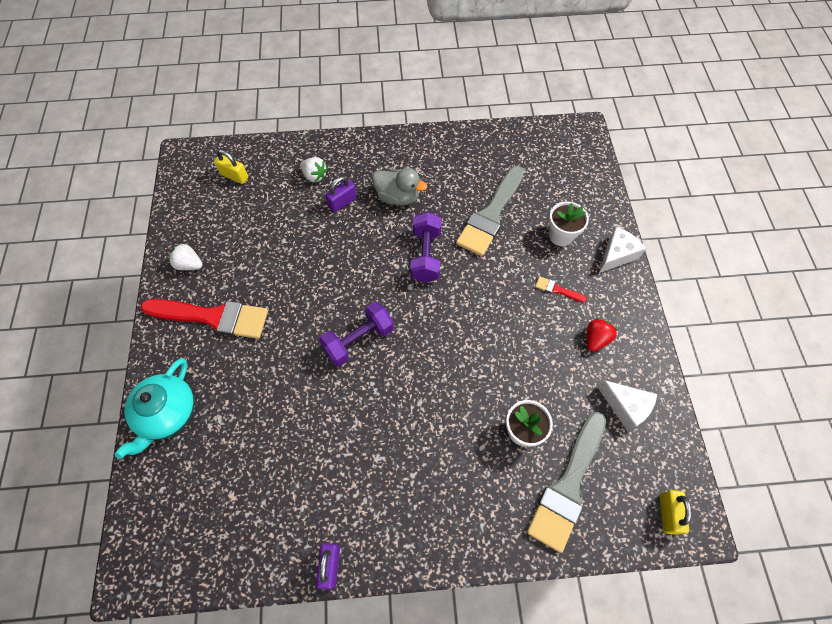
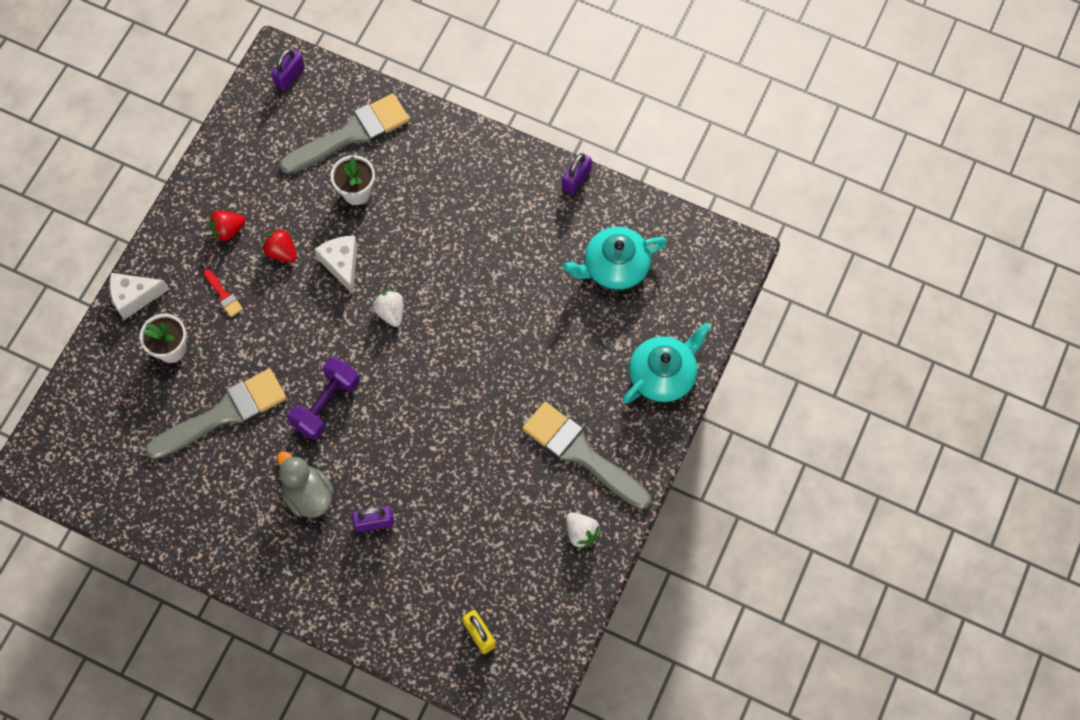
camera: 150 degrees left, 5 degrees up
(213, 317) = (581, 453): red brush -> grey brush
(251, 491) = (614, 267): none -> turquoise teapot
(314, 176) = (385, 579): white strawberry -> white strawberry (390, 312)
(358, 340) = (449, 350): purple dumbbell -> none
(542, 345) = (282, 252): none -> red strawberry
(625, 407) = (253, 163): white cheese -> white cheese (342, 264)
(667, 513) = (290, 76): yellow padlock -> purple padlock

